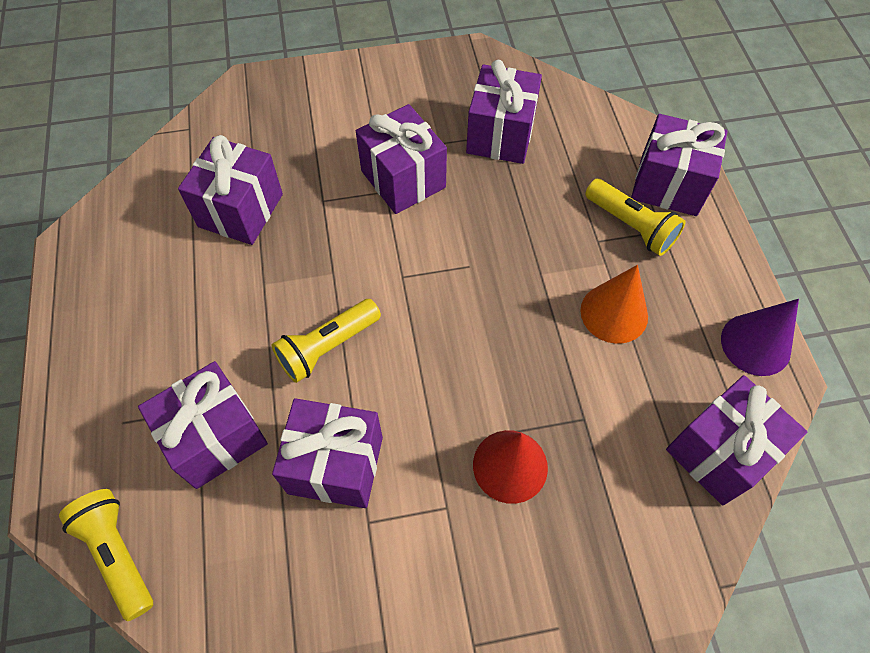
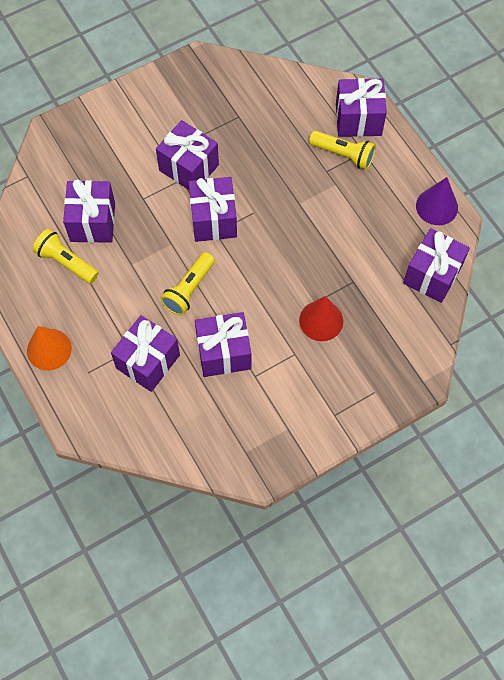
camera: 20 degrees left, 5 degrees up
(118, 554) = (125, 438): yellow flashlight -> yellow flashlight (66, 262)
(500, 135) = (240, 116): purple gift -> purple gift (213, 219)
(614, 313) = (350, 214): orange cone -> orange cone (49, 349)

